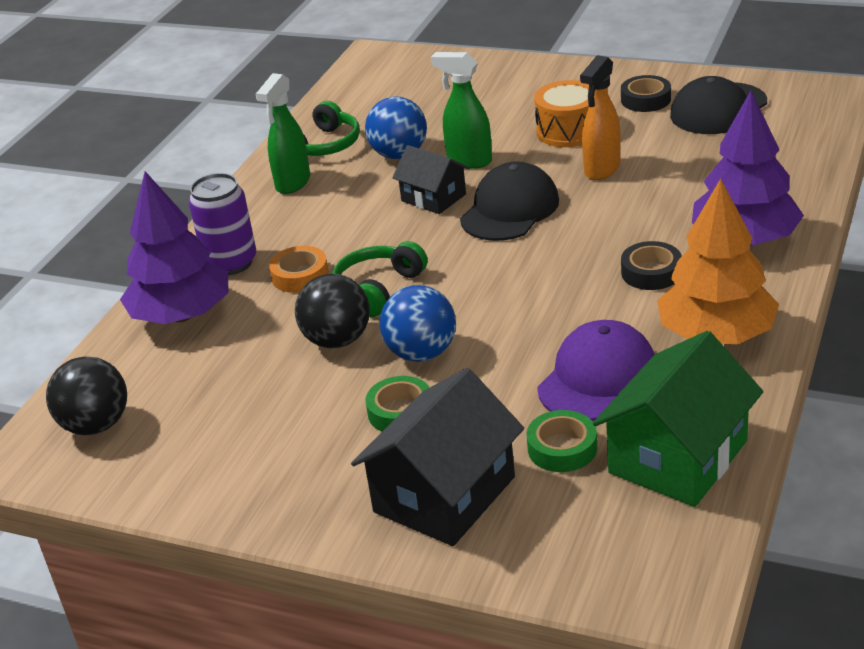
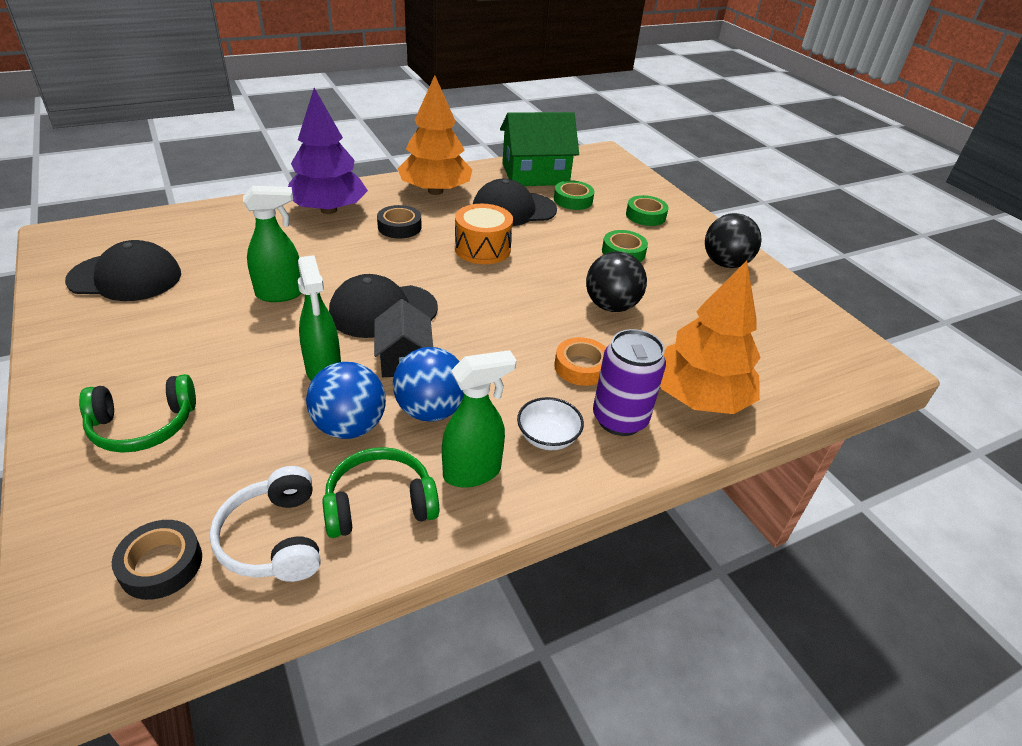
camera: 145 degrees left, 5 degrees up
(96, 425) = (814, 355): black ball -> black ball (725, 263)
(182, 315) = (699, 398): purple tree -> orange tree
(269, 224) = (547, 437): none -> white bowl
(354, 110) = (274, 538): none -> white headphones
(378, 289) = (545, 319): green headphones -> green headphones (143, 425)
(421, 353) = (574, 269): blue ball -> blue ball (430, 410)
(444, 494) = (645, 215): black house -> green tape
(568, 131) = (220, 340): orange drum -> orange drum (482, 249)
(597, 378) = (513, 209): purple cap -> black cap
(602, 169) = (280, 294): orange spray bottle -> green spray bottle
(645, 100) = (123, 321): black tape -> black tape (161, 564)

